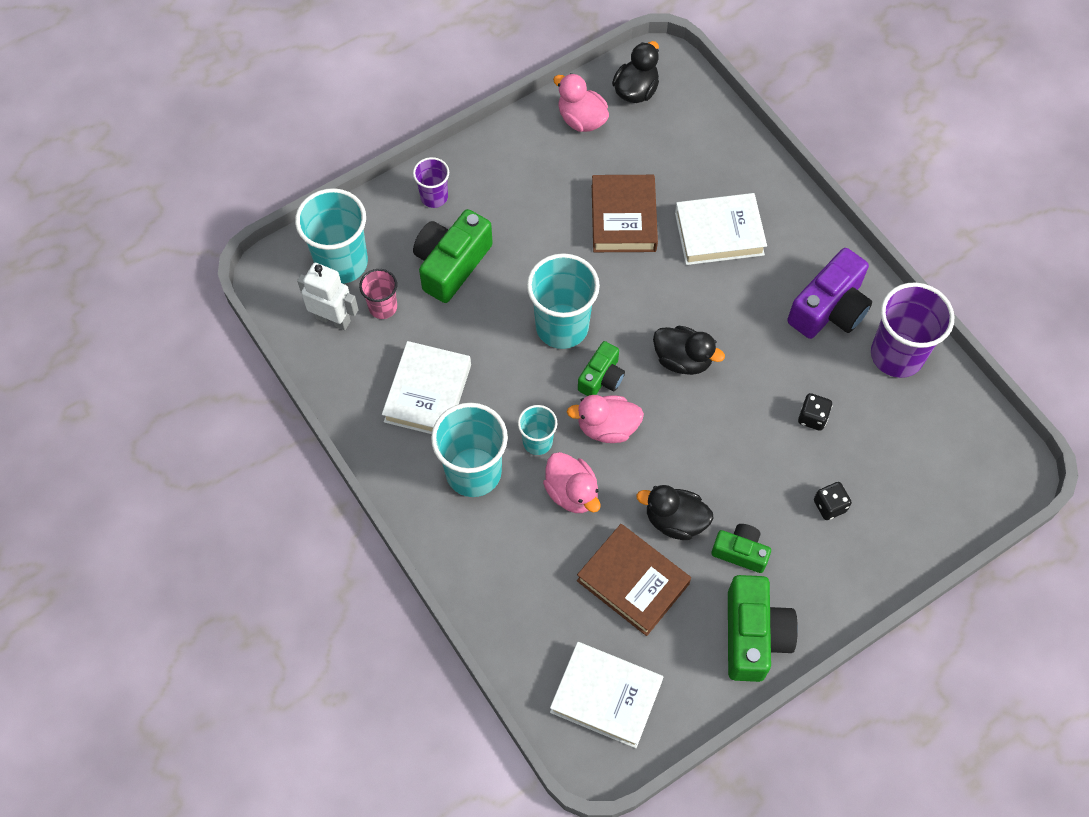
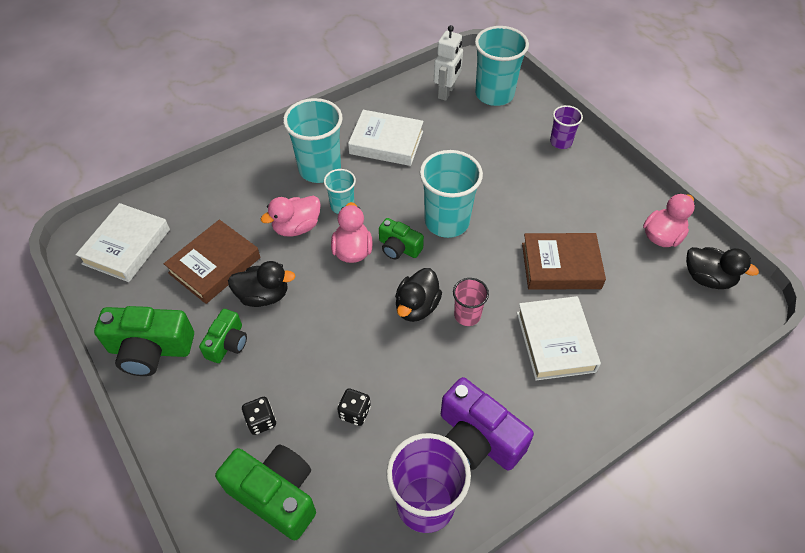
camera: 90 degrees right, 10 degrees down
(383, 307) = (458, 117): pink cup -> pink cup (467, 315)
(451, 264) = (499, 153): green camera -> green camera (275, 494)
(675, 520) = (263, 296): black duck -> black duck turned 75 degrees clockwise

